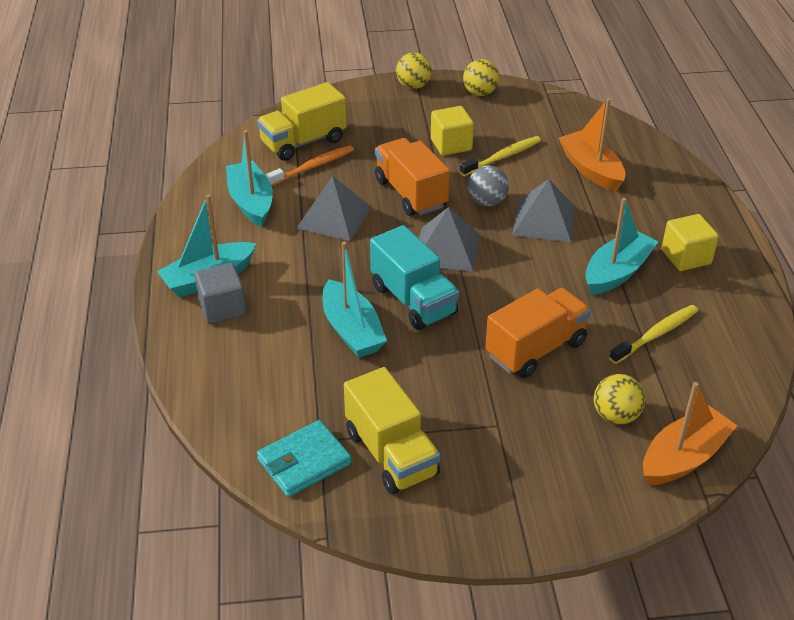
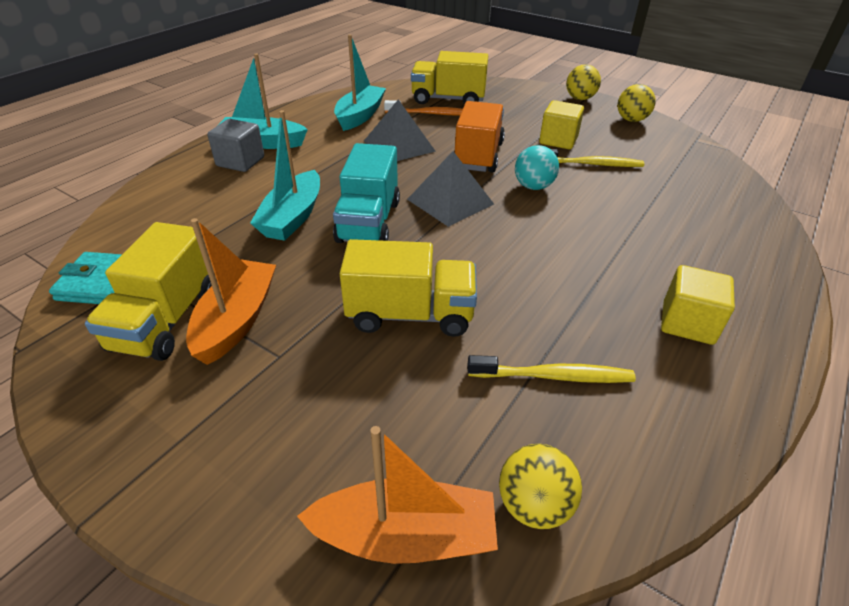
camera: 40 degrees right, 0 degrees up
(487, 202) = (533, 186): grey ball -> turquoise ball
(535, 349) = (410, 314): orange truck -> yellow truck
(544, 220) = (567, 221): grey pyramid -> none
(591, 170) = (669, 205): orange boat -> orange boat (237, 320)
(616, 416) = (396, 428): yellow ball -> yellow ball (534, 505)
(617, 272) = (586, 296): turquoise boat -> none

